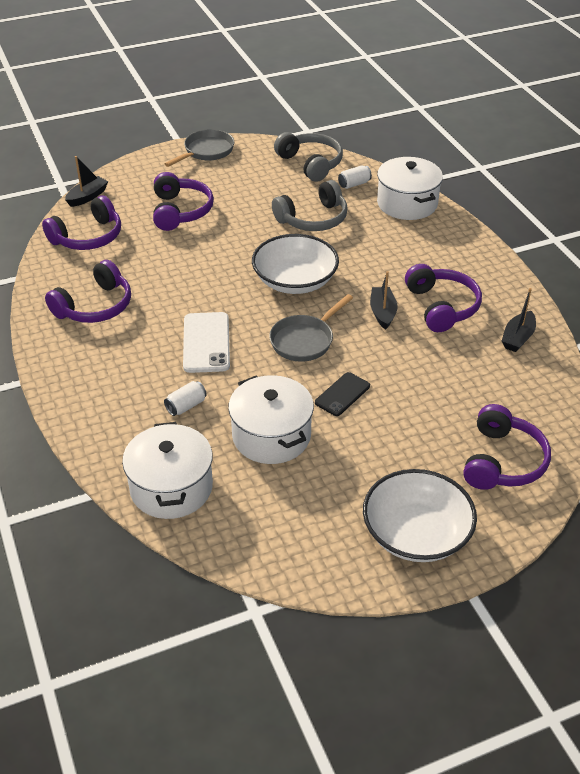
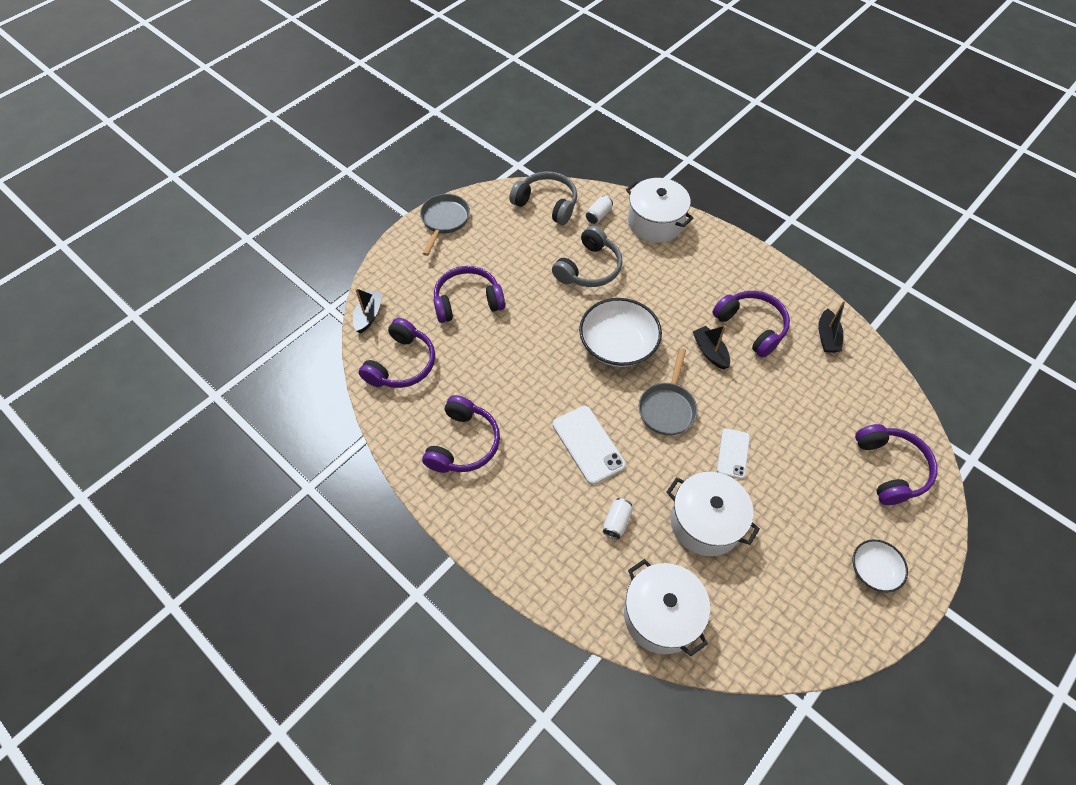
camera: 25 degrees left, 15 degrees up
(181, 211) = (467, 301): purple headphones -> purple headphones turned 75 degrees counterclockwise
(342, 394) = (733, 453): black phone -> white phone
(416, 533) = (873, 570): white bowl -> white bowl, size x0.56

